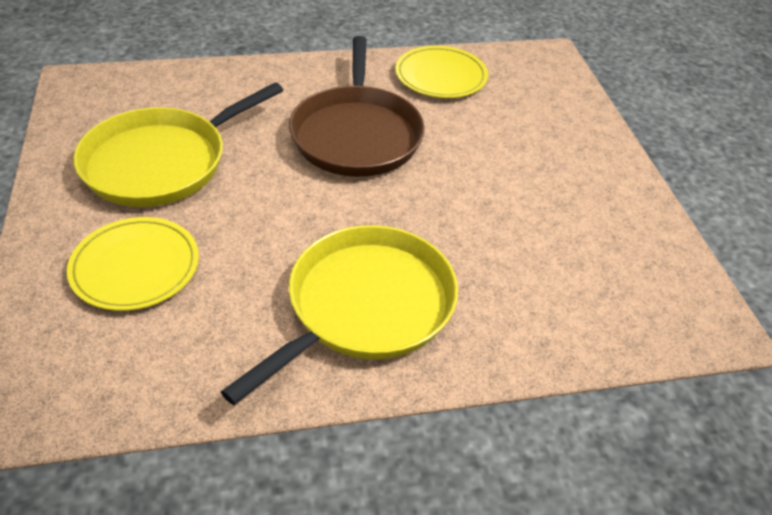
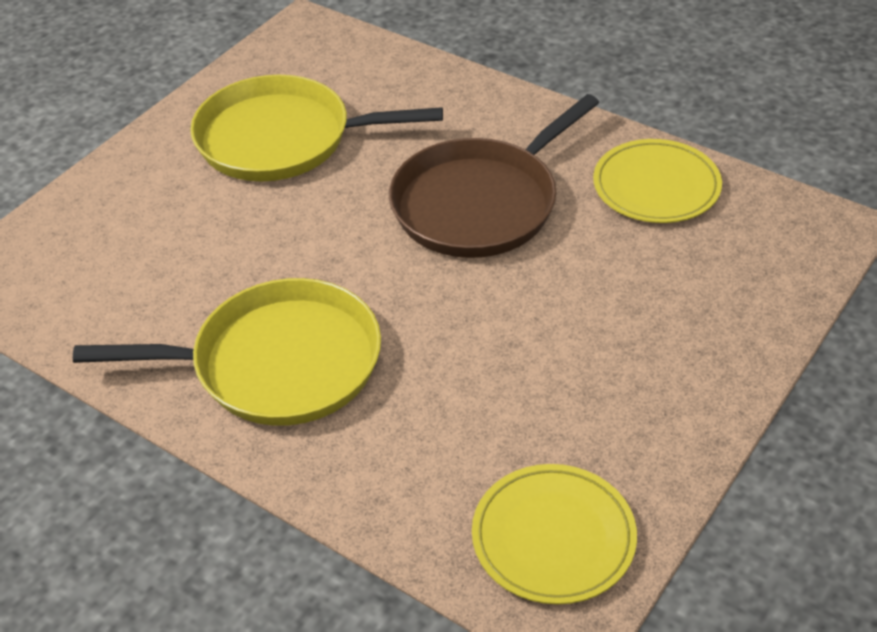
camera: 50 degrees right, 0 degrees up
(135, 267) = (159, 220): yellow plate -> yellow plate (553, 537)

